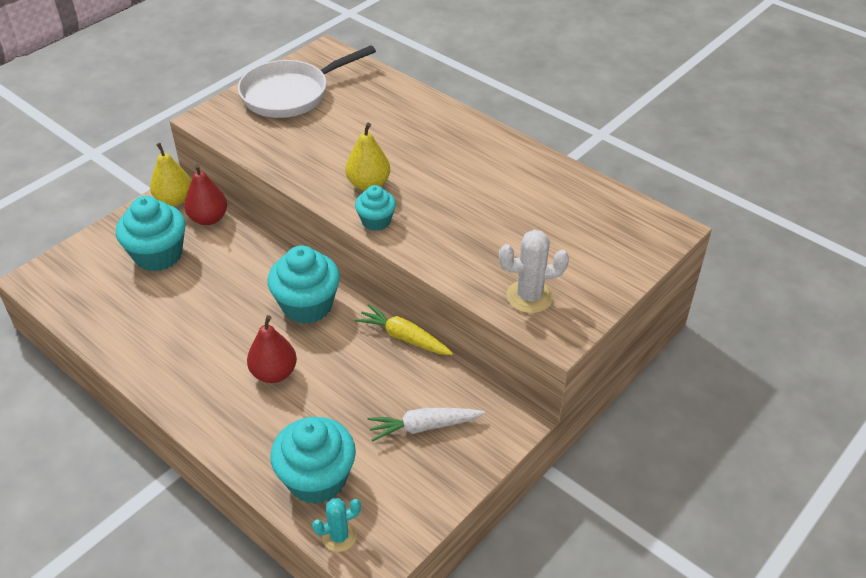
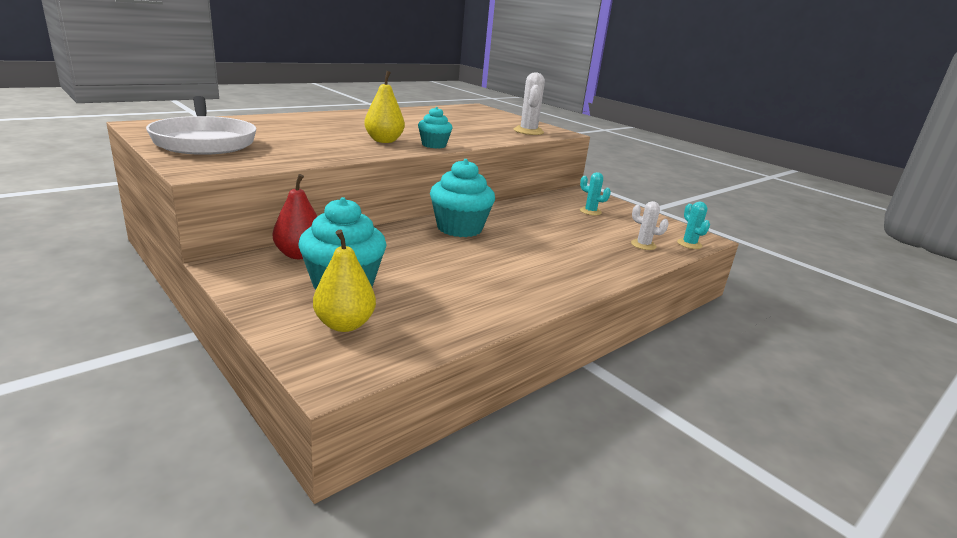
camera: 85 degrees left, 20 degrees down
(174, 200) = (243, 269): yellow pear -> yellow pear (344, 324)
(274, 373) = (537, 247): red pear -> none
(317, 479) = (643, 245): turquoise cupcake -> white cactus
(404, 337) = (505, 205): yellow carrot -> none
(424, 427) = (590, 211): white carrot -> turquoise cactus

